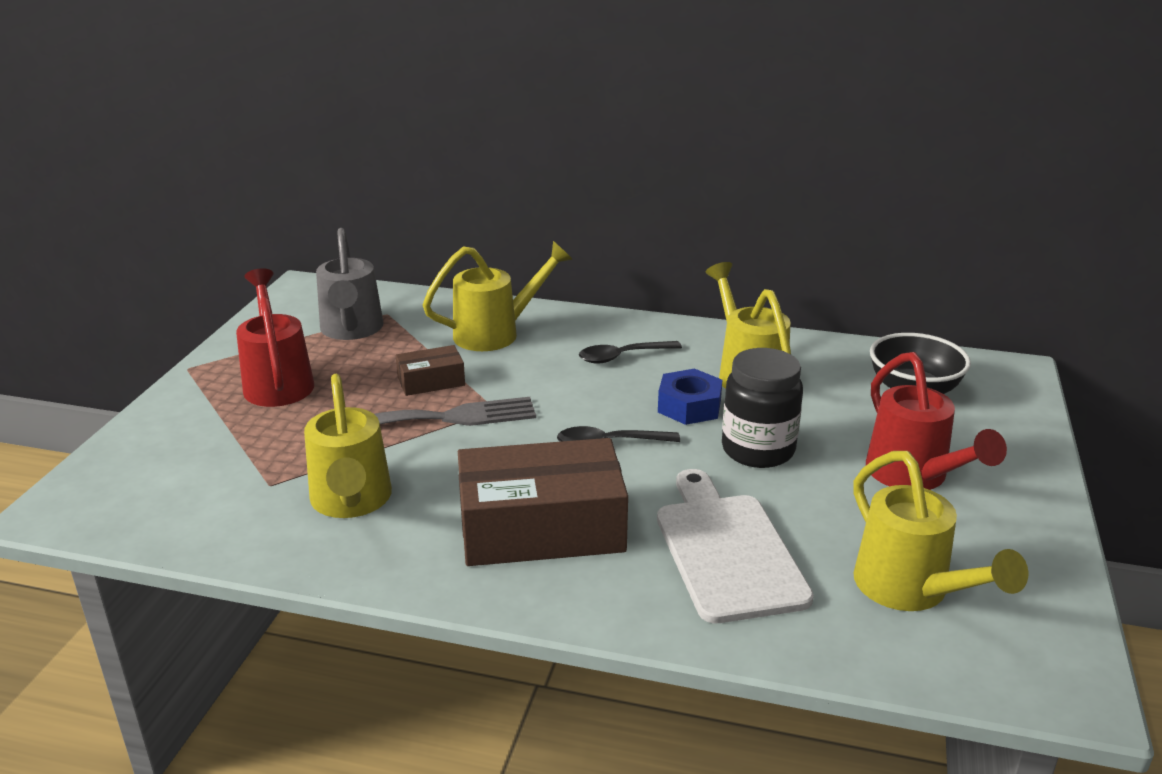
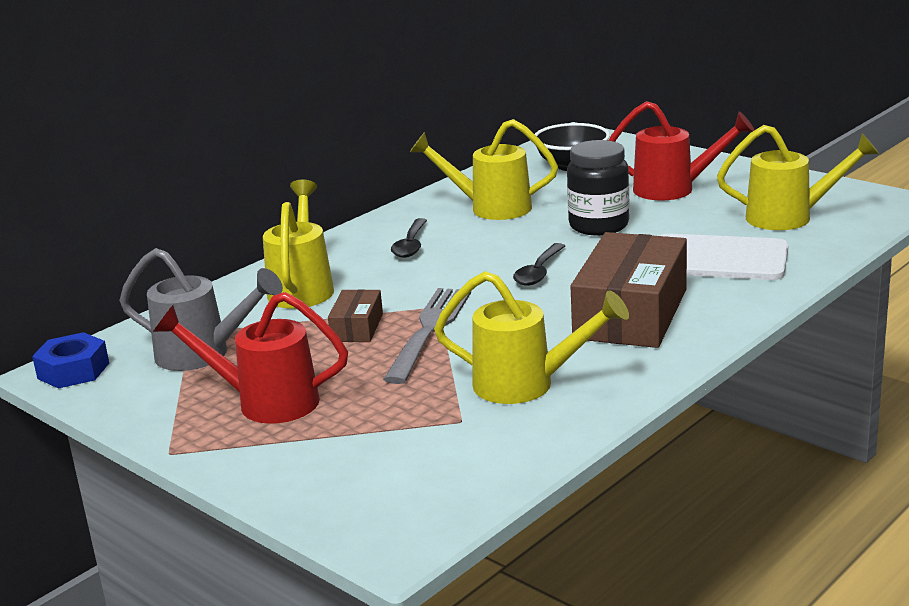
camera: 60 degrees left, 5 degrees down
(689, 406) = (515, 236): blue nut -> blue nut (73, 371)

